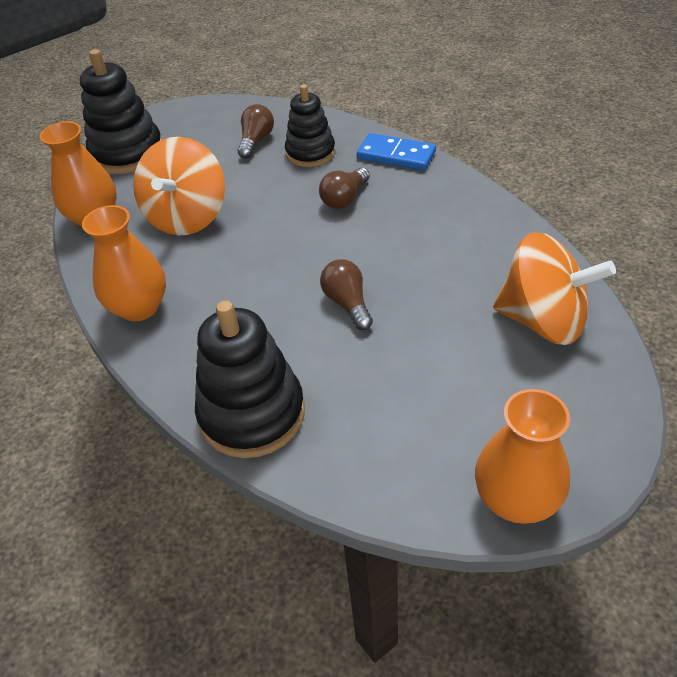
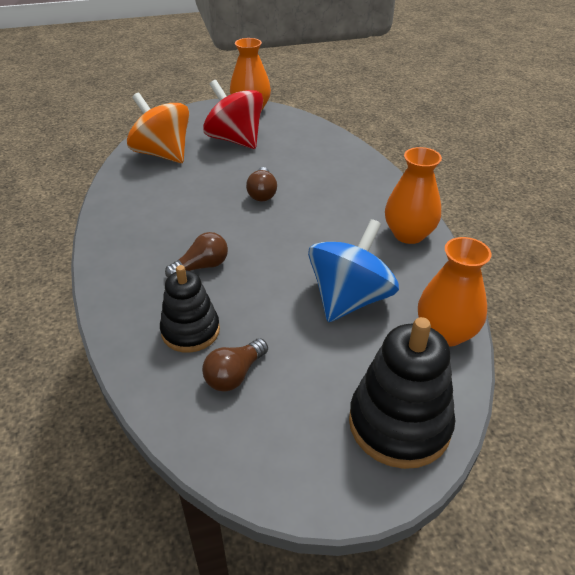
camera: 160 degrees left, 5 degrees down
(187, 217) = (349, 299): orange spinning top -> blue spinning top
(252, 414) = (351, 161): black stacking toy -> none
(396, 155) = (117, 294): blue domino -> none
(468, 394) = (235, 140): none -> red spinning top

